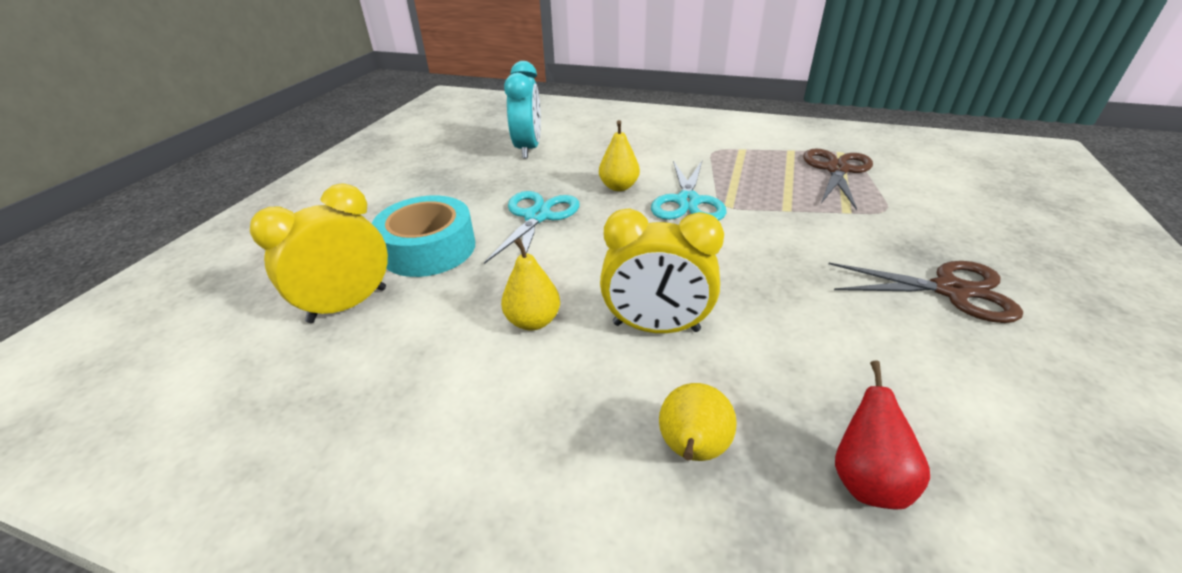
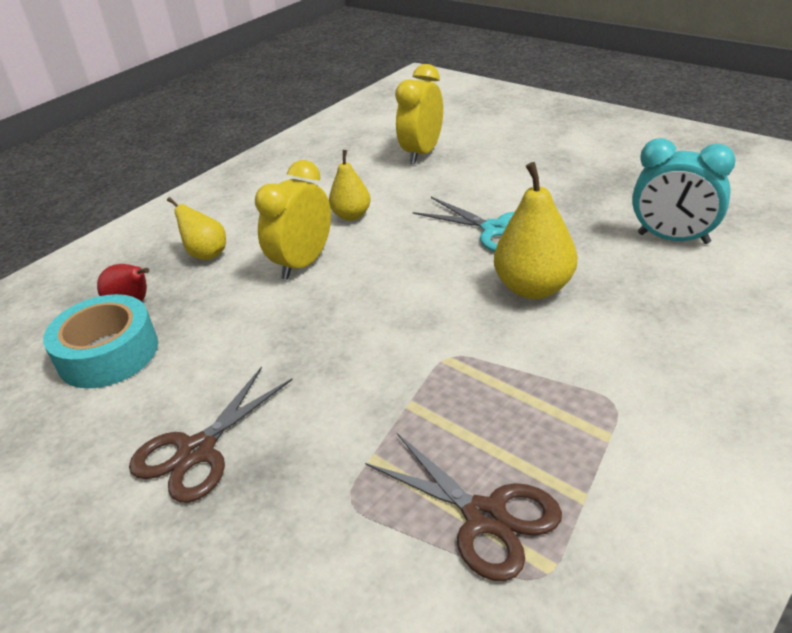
camera: 115 degrees right, 0 degrees up
(348, 305) = (422, 153): yellow clock -> yellow clock turned 135 degrees counterclockwise
(428, 248) = (474, 178): turquoise tape -> turquoise tape (108, 353)
(618, 187) = (534, 288): yellow pear -> yellow pear, size x1.63
(687, 201) = (472, 329): turquoise scissors -> none

